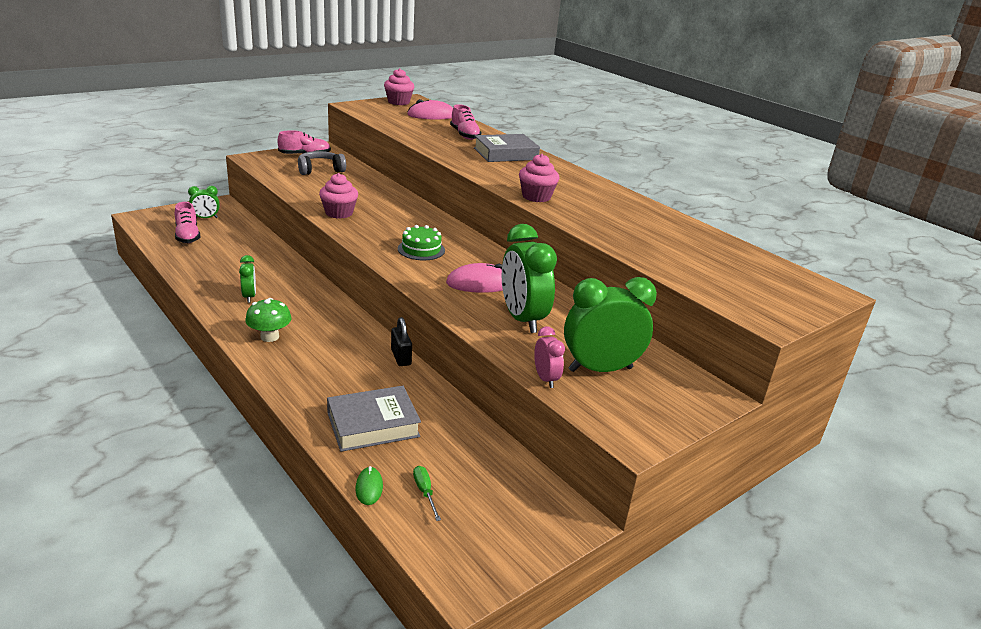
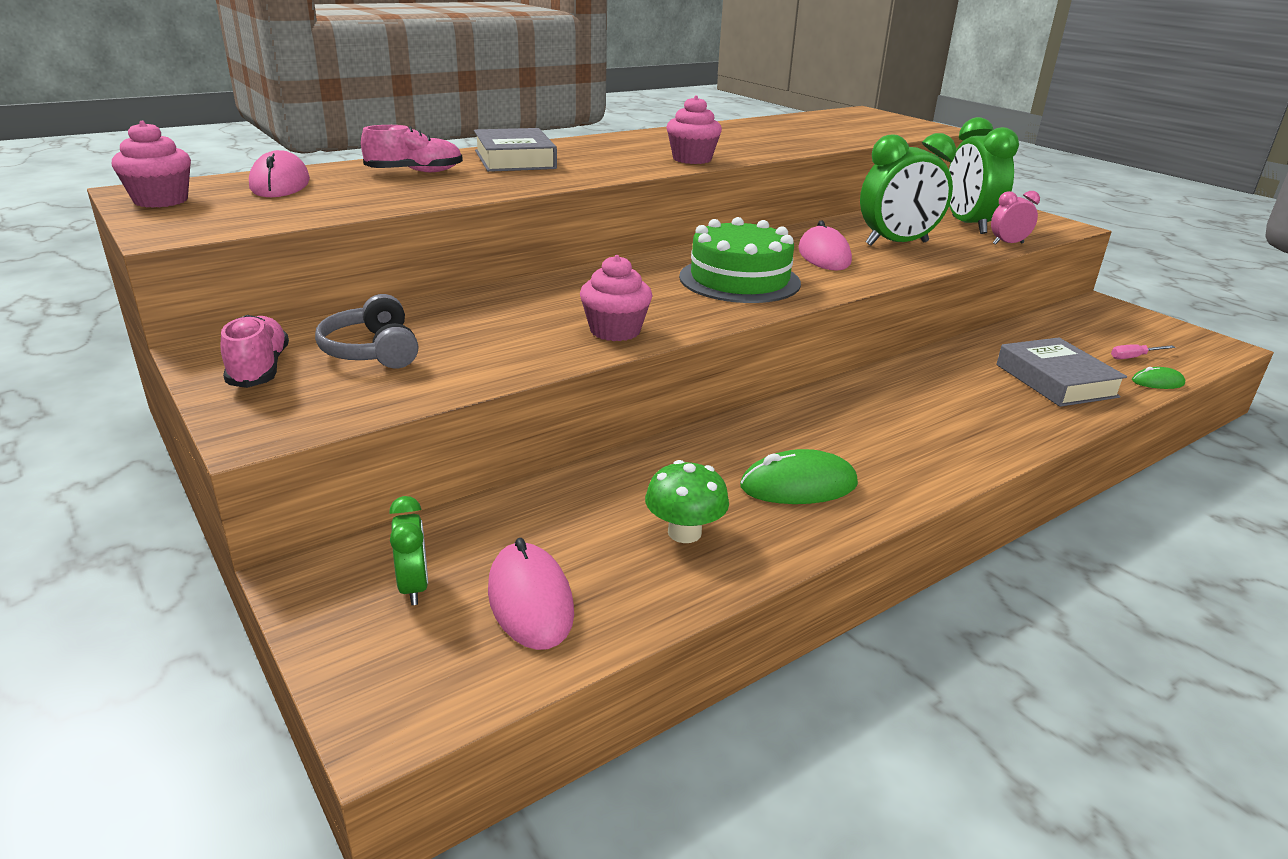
camera: 85 degrees left, 0 degrees up
(187, 236) = (530, 600): pink shoe -> pink mouse
(249, 296) = (798, 485): green clock -> green mouse
(269, 337) = (916, 456): green mushroom -> green mushroom (684, 532)
(401, 357) = (905, 364): black padlock -> none
(421, 249) = (739, 280): green cake -> green cake, size x1.71
(425, 492) = (1134, 357): green screwdriver -> pink screwdriver

